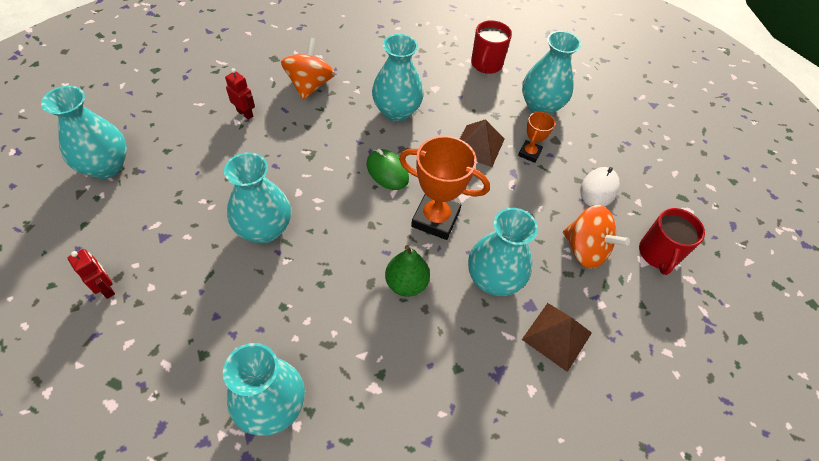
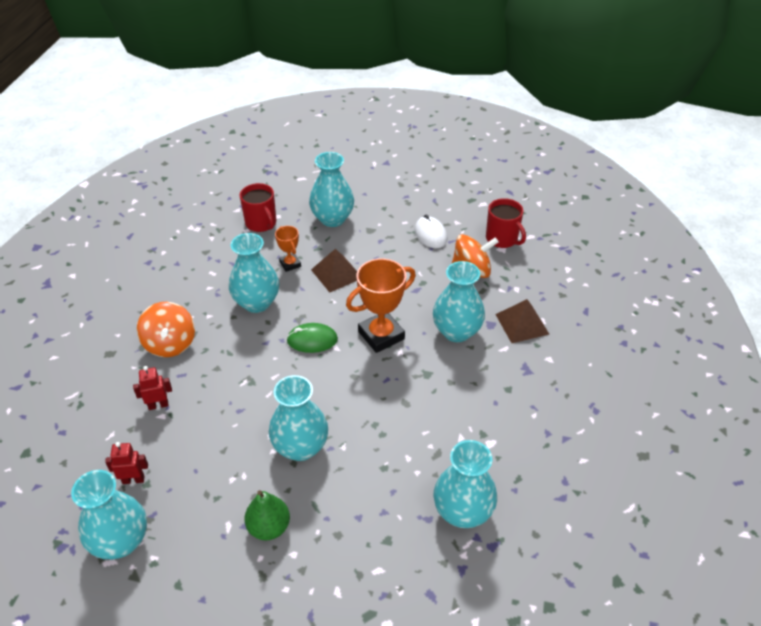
camera: 50 degrees left, 10 degrees down
(106, 288) = (268, 589): red robot -> red robot (133, 479)
(310, 85) = (170, 344): orange spinning top -> orange spinning top turned 150 degrees counterclockwise
(406, 283) = (422, 382): green pear -> green pear (269, 527)
(529, 153) = (369, 250): orange trophy -> orange trophy (290, 264)

